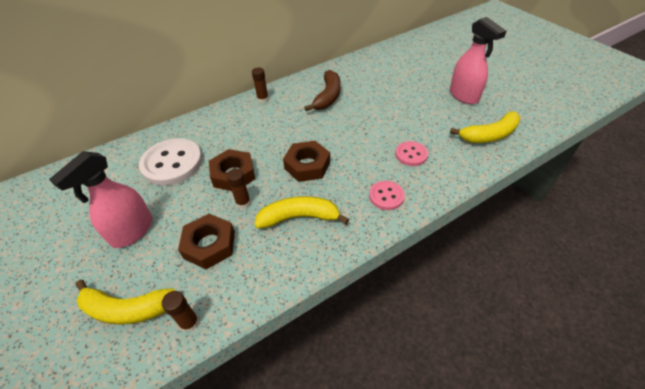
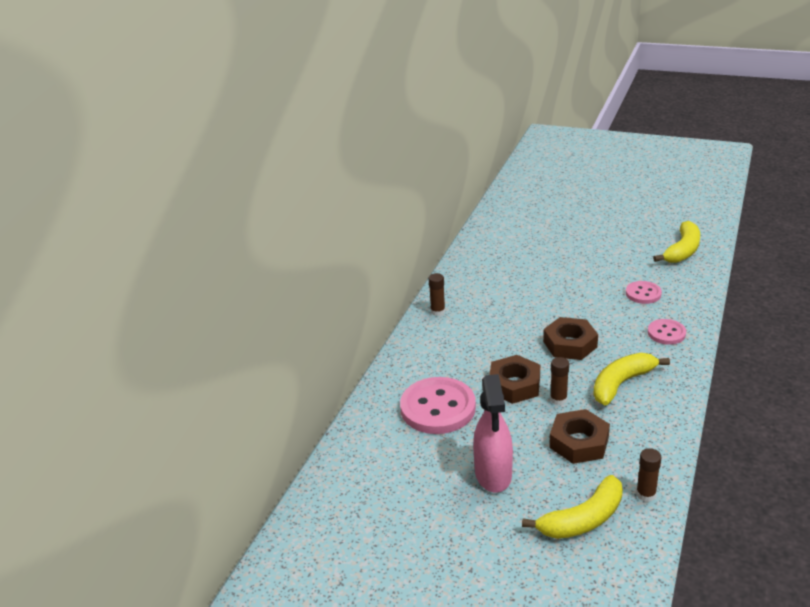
camera: 35 degrees left, 15 degrees down
(172, 163) = (438, 408): white button -> pink button
(328, 96) = (501, 280): brown banana -> none
(464, 96) = (622, 227): pink spray bottle -> none

